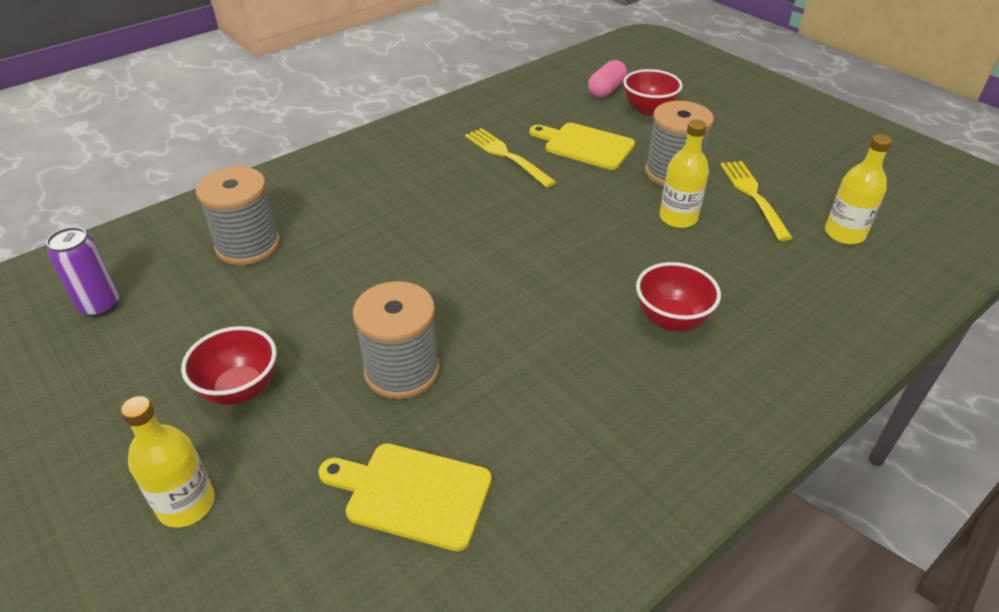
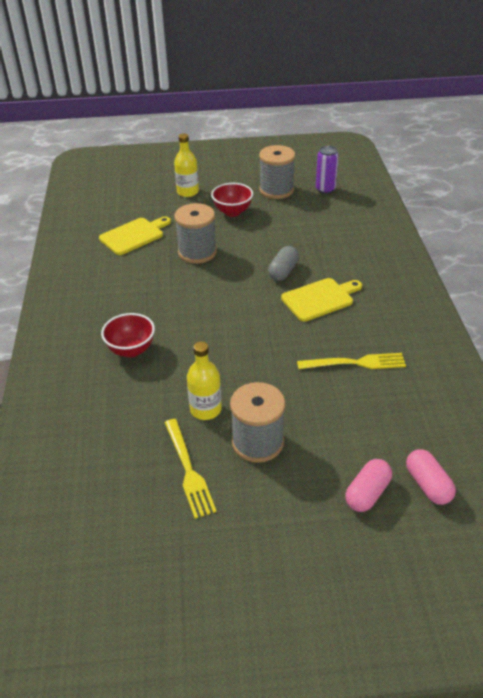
camera: 125 degrees right, 0 degrees up
(248, 245) = (338, 234): grey spool -> grey spool (276, 190)
(383, 260) = (283, 271): none -> grey capsule
(585, 145) = (337, 413): yellow cutting board -> yellow cutting board (320, 299)
(648, 110) = (367, 493): red bowl -> pink capsule
(753, 196) = (189, 470): yellow fork -> yellow fork turned 45 degrees clockwise
(844, 234) = (102, 490): yellow bottle -> none

